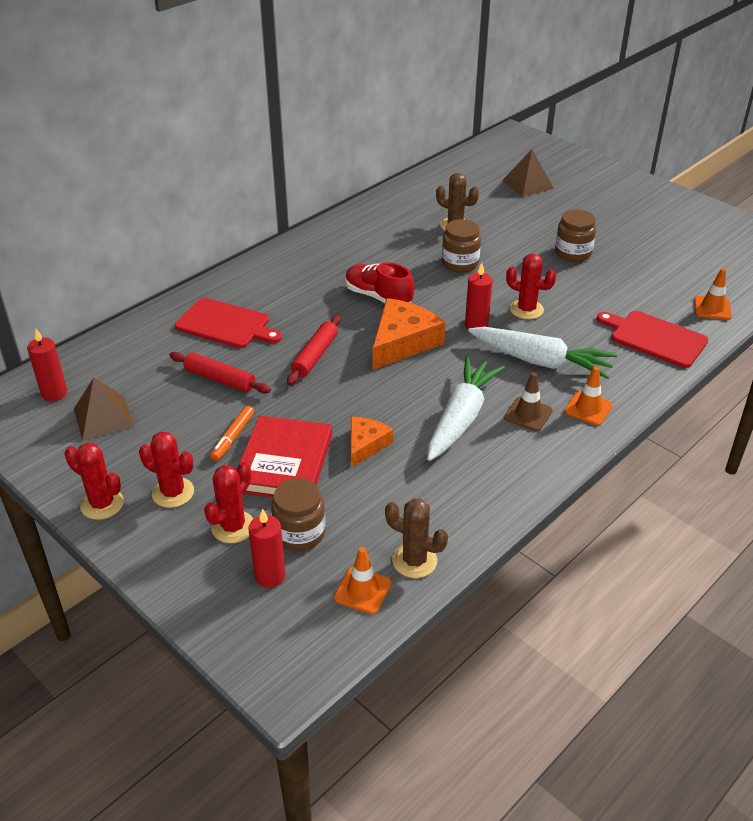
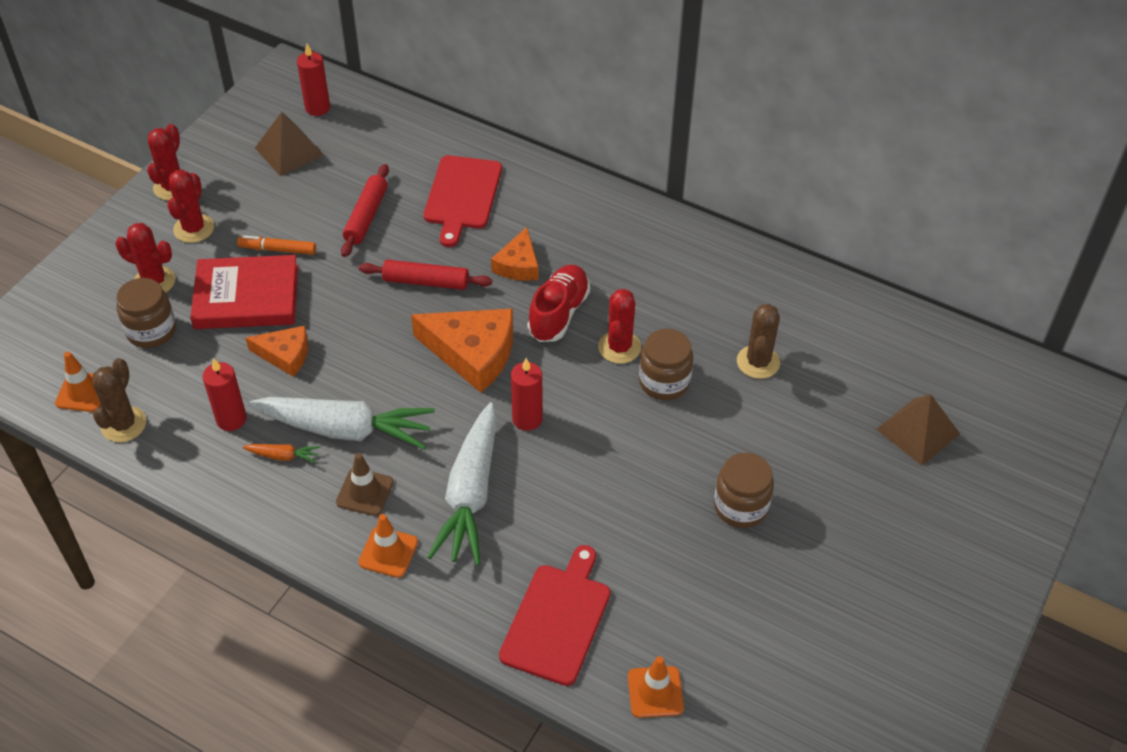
camera: 75 degrees right, 10 degrees up
(270, 576) = (96, 322): red candle -> red candle (231, 419)
(318, 308) = (518, 265): none -> orange cheese
(480, 456) = (283, 456): none -> orange carrot
(526, 309) = (579, 467): red cactus -> red cactus (619, 347)

